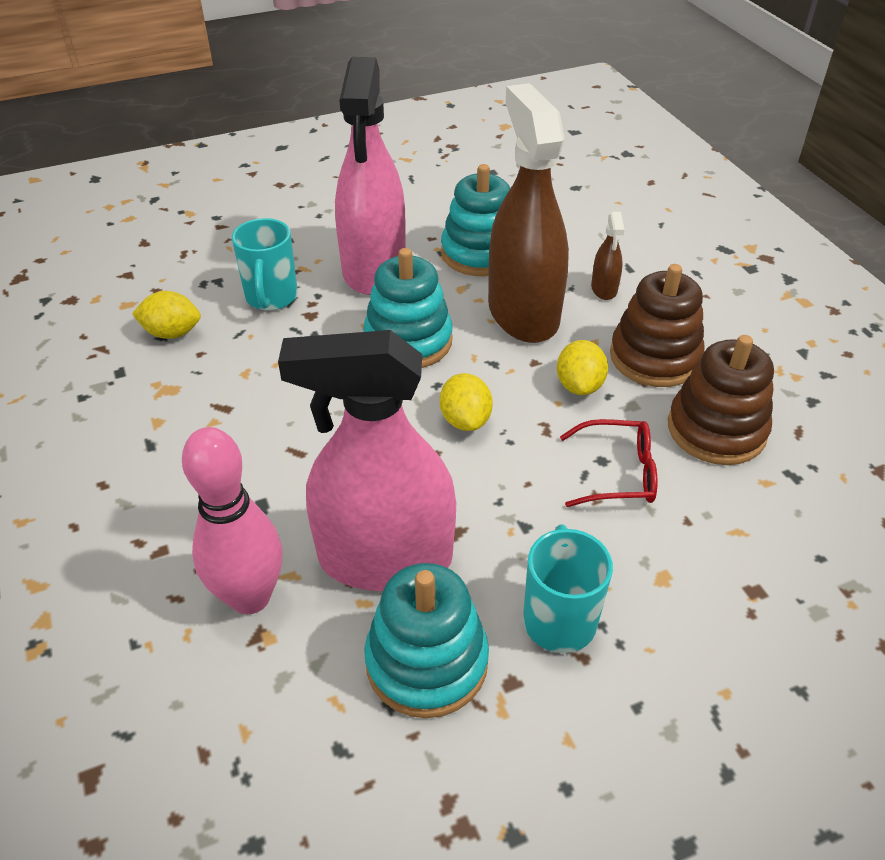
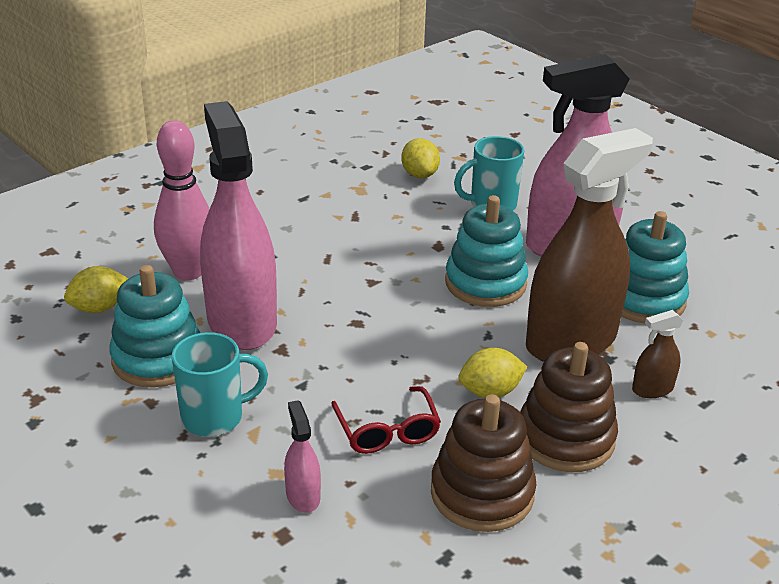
camera: 70 degrees right, 10 degrees down
(465, 420) = (406, 332): yellow lemon -> yellow lemon (99, 308)
(701, 562) = (303, 496): none -> pink spray bottle

